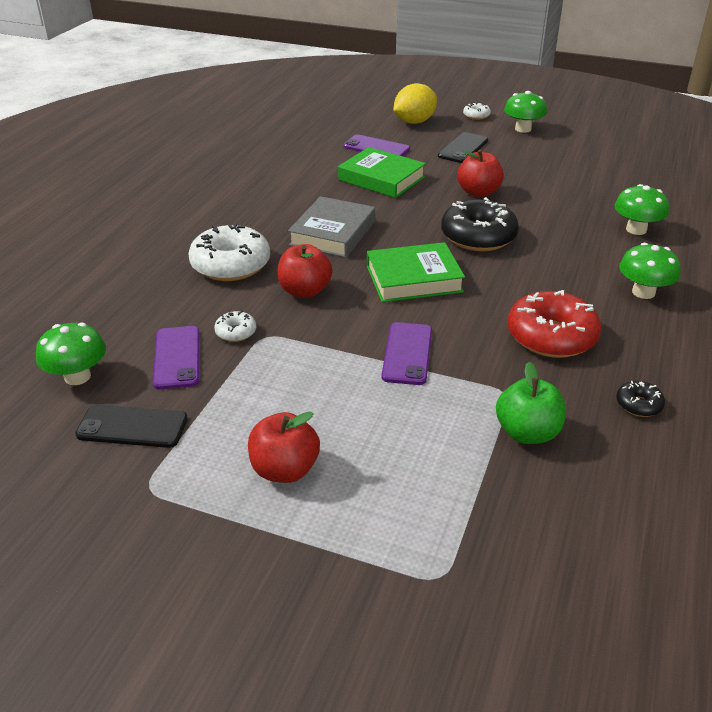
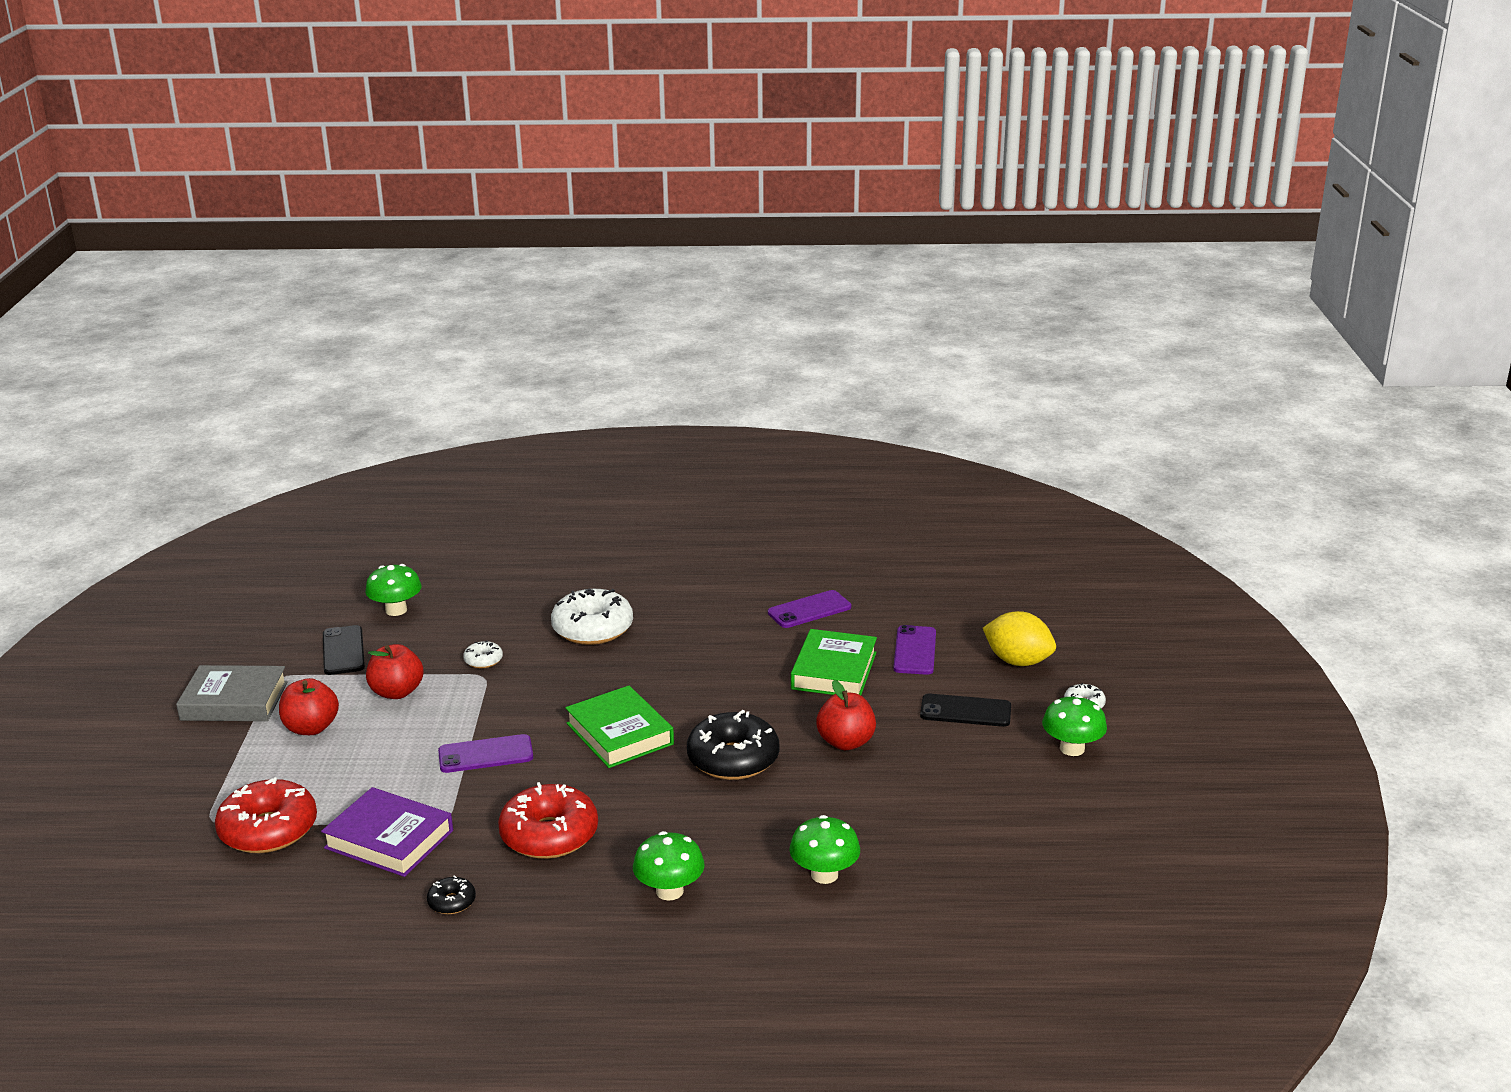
camera: 70 degrees right, 10 degrees down
(177, 357) = (436, 644): purple phone -> purple phone (809, 610)
(305, 291) = (566, 678): red apple -> red apple (397, 692)
(333, 233) = (686, 668): grey book -> grey book (234, 701)
(479, 525) = (268, 830): none -> red donut
(527, 433) = (389, 839): green apple -> purple book

